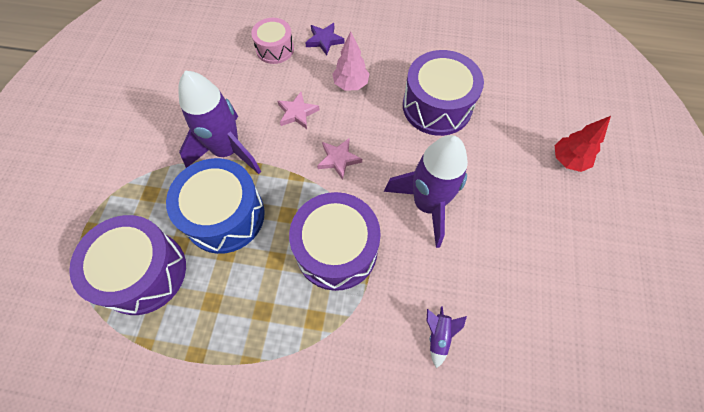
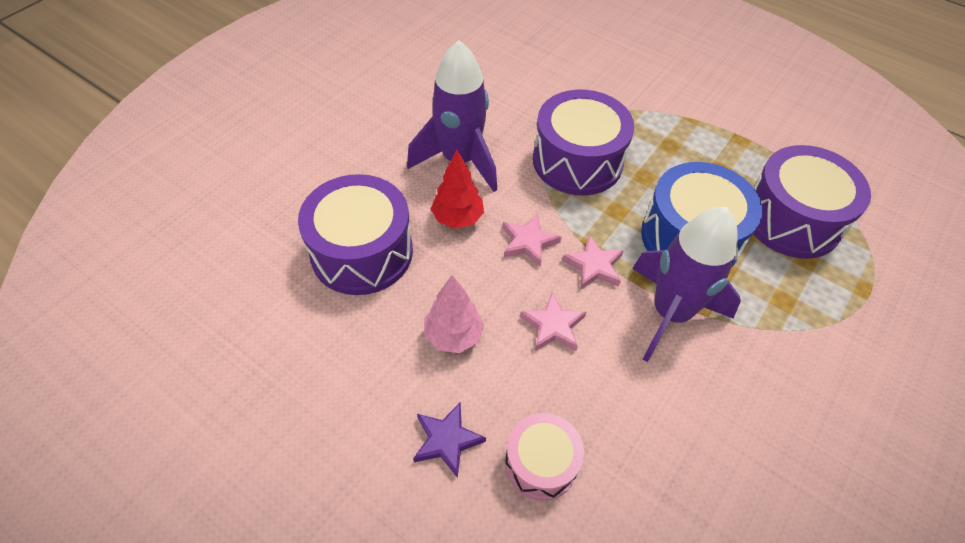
camera: 155 degrees left, 10 degrees down
(287, 161) = (594, 266): none -> pink star
(438, 336) = (521, 76): purple rocket -> none
(568, 160) = (278, 138): red tree -> red tree (457, 218)

